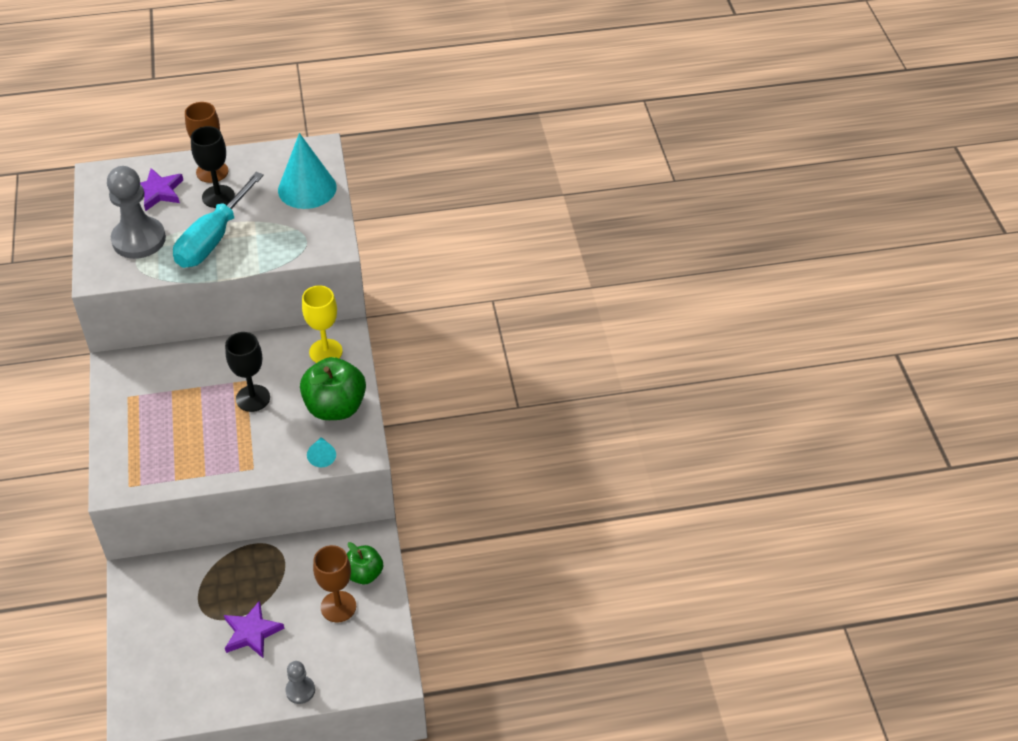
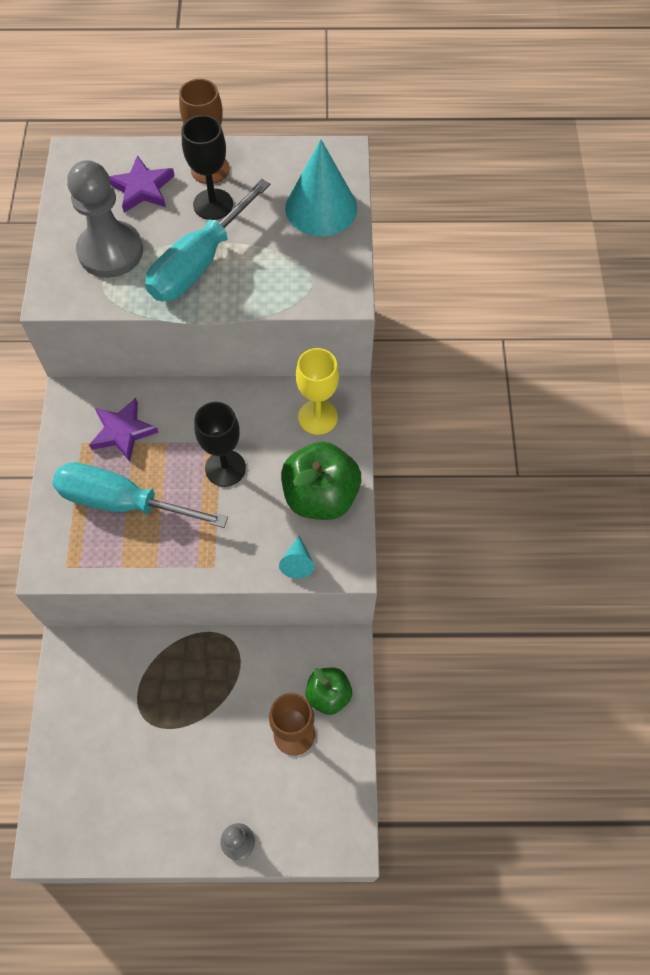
camera: 10 degrees right, 15 degrees up
(169, 434) = (122, 502): none -> turquoise screwdriver
(252, 632) = (192, 751): purple star -> purple star (122, 431)

